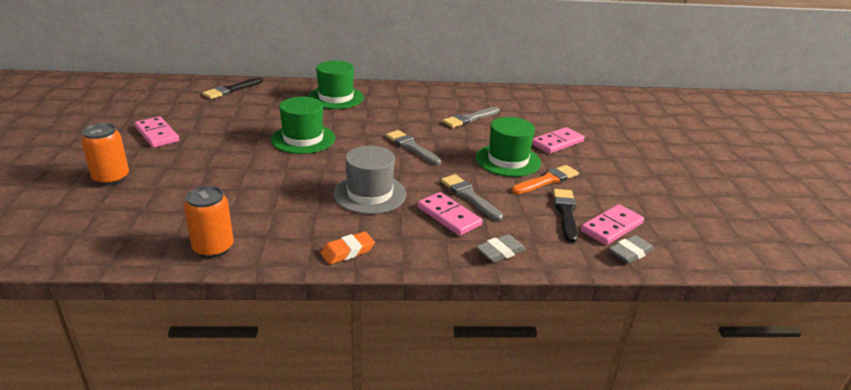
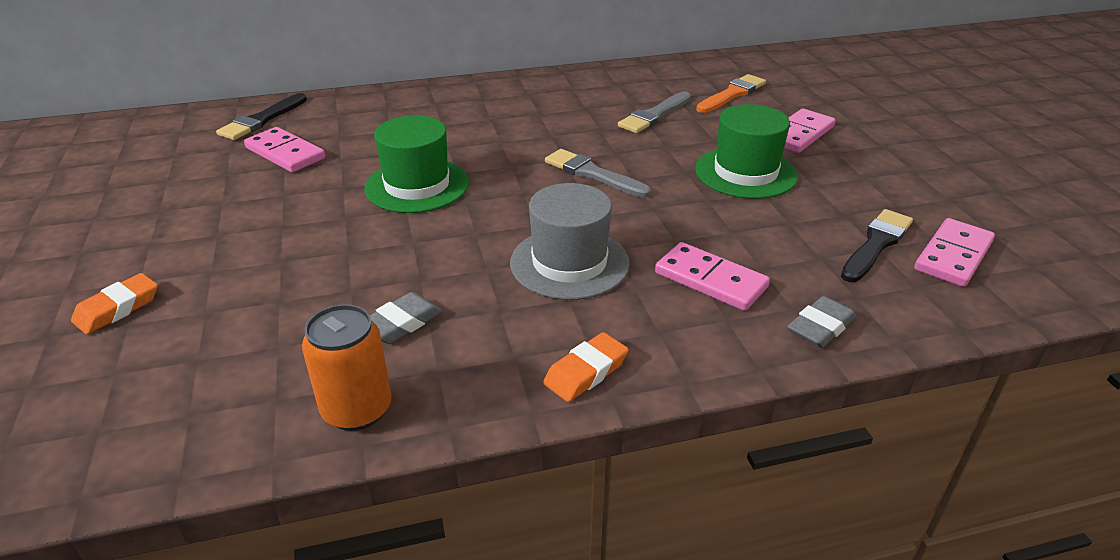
camera: 10 degrees left, 5 degrees up
(111, 178) = (117, 308): orange can -> orange eraser
(157, 134) = (167, 215): pink domino -> pink domino (285, 153)
(336, 97) = (435, 110): green hat -> none
(469, 196) = (723, 241): grey brush -> none
(547, 180) = (819, 196): orange brush -> orange brush (732, 94)
(565, 213) = (876, 244): black brush -> black brush turned 45 degrees clockwise
(630, 253) = (1004, 293): grey eraser -> grey eraser (401, 323)

